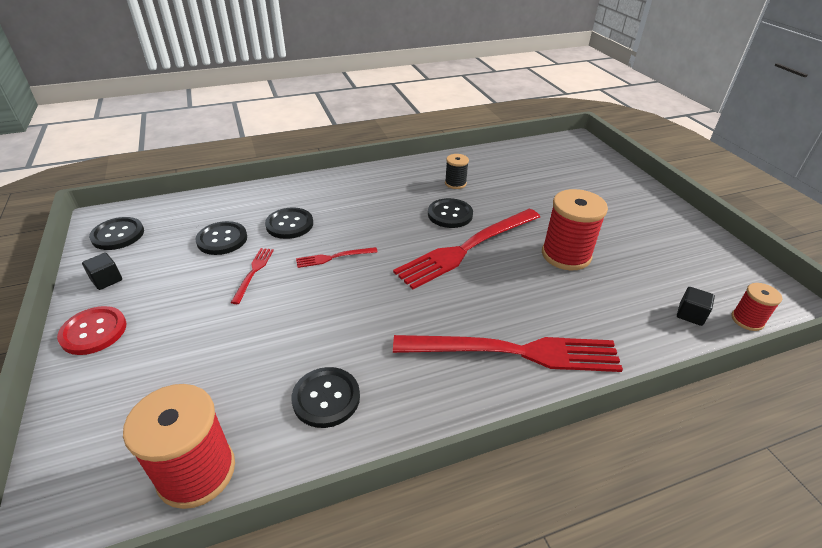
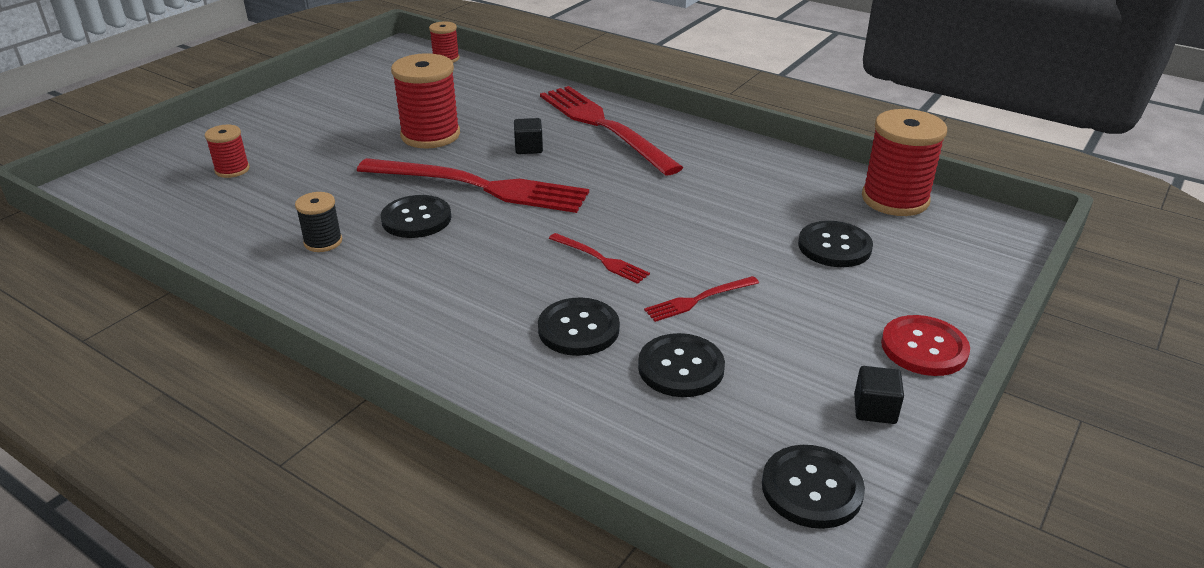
camera: 125 degrees left, 5 degrees down
(326, 398) = (765, 180): black button -> black button (834, 246)
(567, 177) = (232, 170): none -> red spool
(690, 315) = (464, 76): black cube -> black cube (528, 148)

